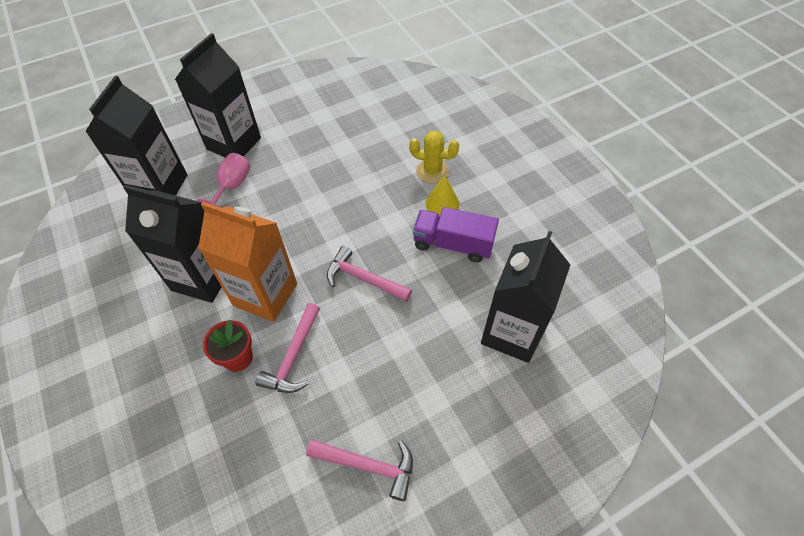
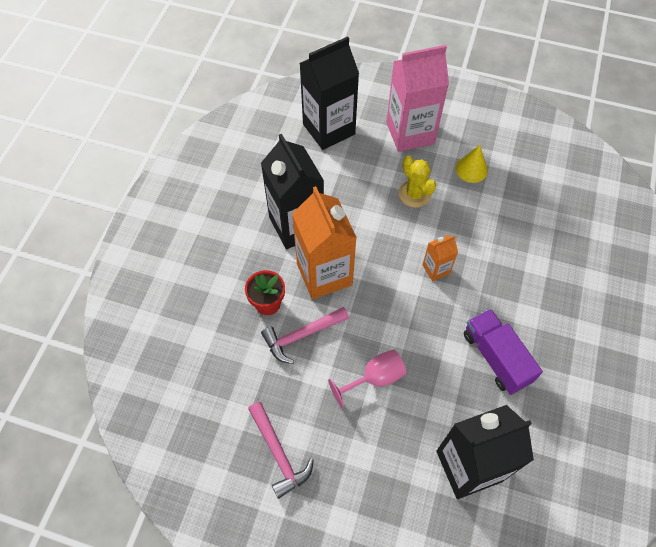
camera: 45 degrees right, 5 degrees up
(232, 187) = (376, 170): pink goblet -> pink goblet (375, 378)
(234, 143) = (410, 133): black carton -> pink carton
(350, 220) = (436, 269): none -> orange carton
(364, 279) = (401, 323): pink hammer -> none
(432, 171) = (543, 283): yellow cactus -> yellow cactus (414, 194)
(442, 203) = (523, 317): yellow cone -> yellow cone (471, 169)

